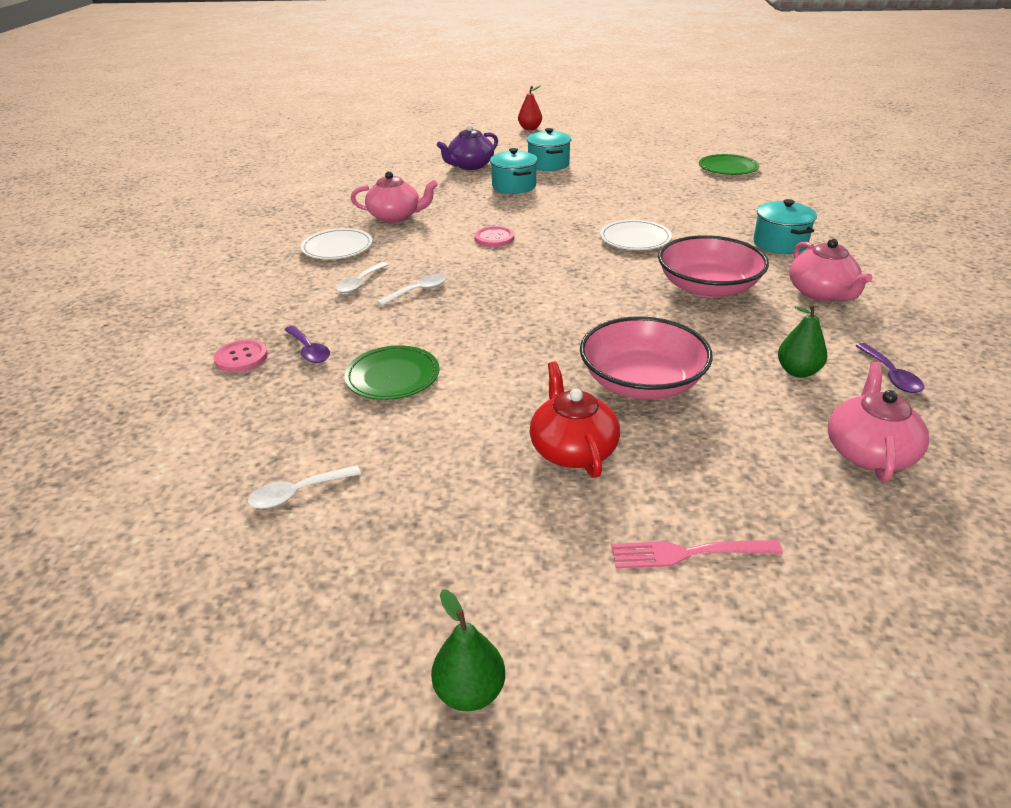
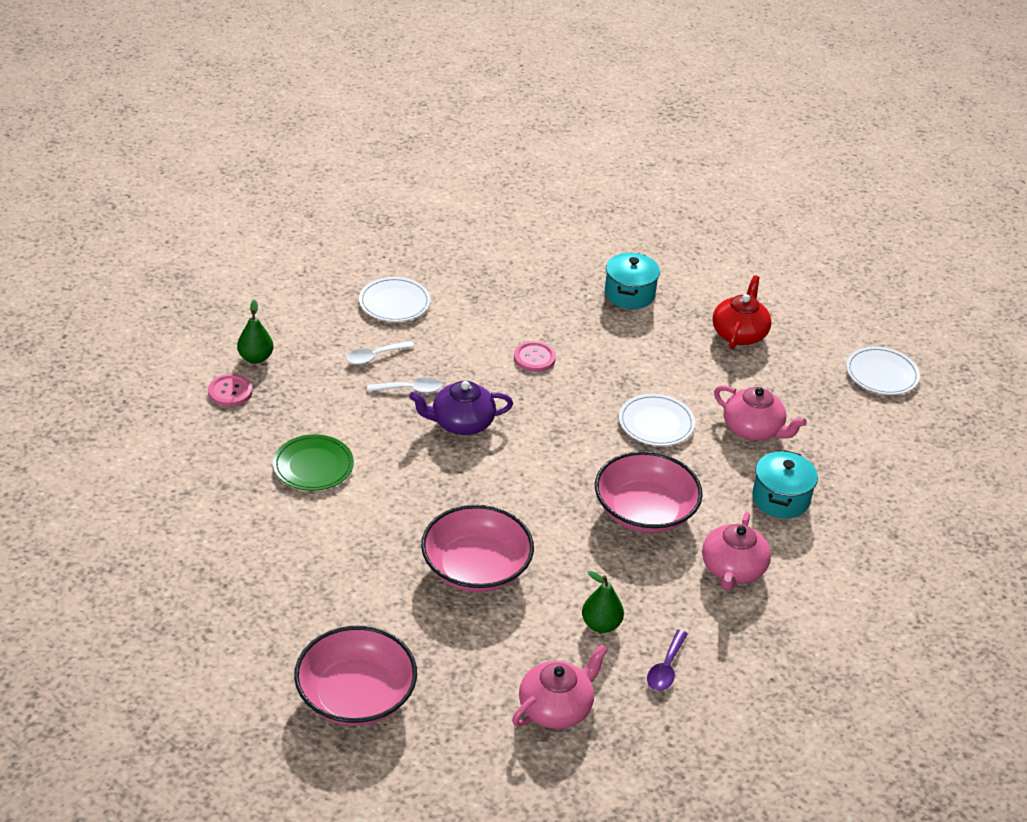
camera: 30 degrees right, 5 degrees up
(298, 493) = (179, 526): white spoon -> none
(309, 350) = (279, 409): purple spoon -> none
(395, 216) = (479, 285): pink teapot -> pink teapot (753, 429)
(470, 165) = (622, 240): purple teapot -> purple teapot (461, 423)
(470, 691) = (166, 691): green pear -> green pear (256, 358)
(530, 128) = (752, 204): red pear -> none
(548, 164) = (701, 276): turquoise pot -> none
(572, 450) = (368, 591): red teapot -> red teapot (739, 333)
(689, 553) = (356, 695): pink fork -> pink bowl
(728, 168) = (881, 374): green plate -> white plate

